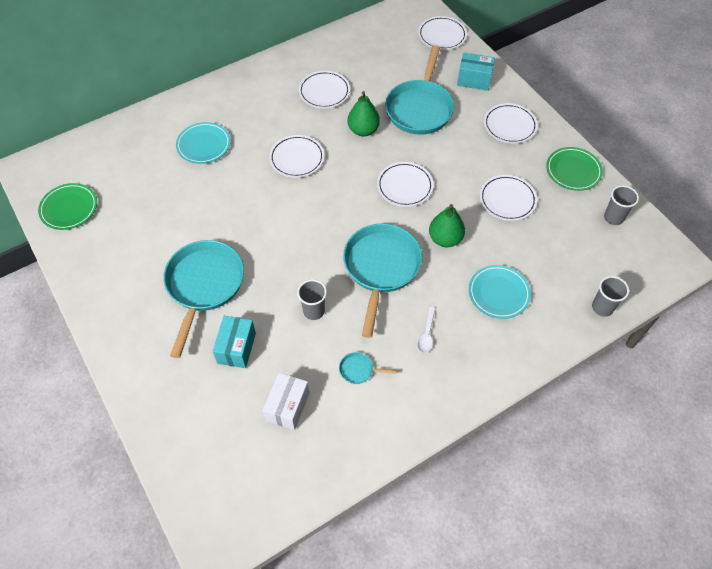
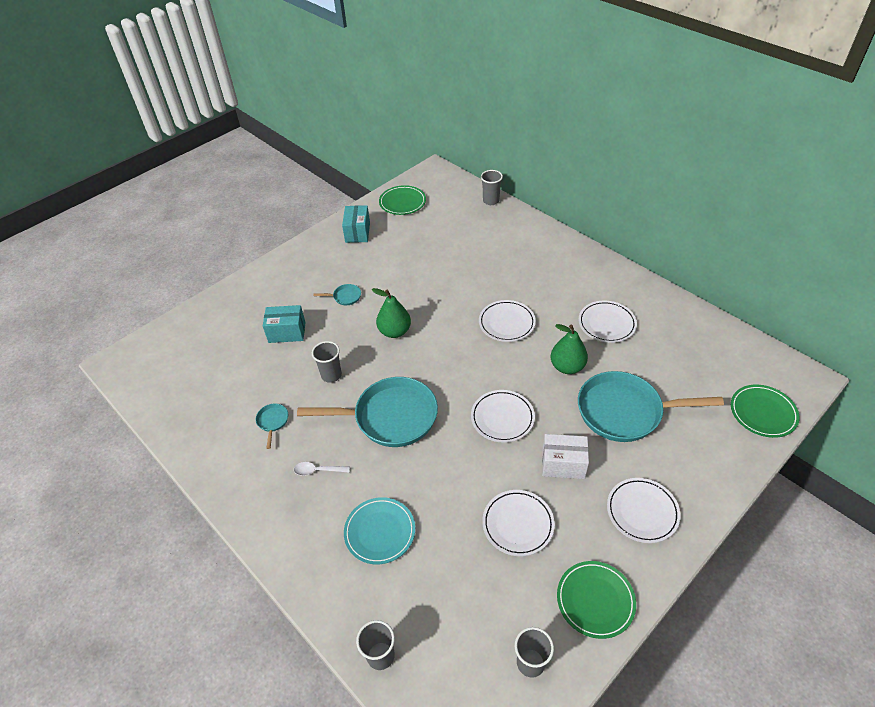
camera: 80 degrees right, 10 degrees down
(113, 130) = (491, 201): none -> grey cup
(204, 145) = (497, 257): turquoise plate -> none
(204, 285) = (345, 297): turquoise pan -> turquoise pan, size x0.40
(287, 406) = (233, 379): white box -> white box (563, 464)
(442, 35) = (763, 413): white plate -> green plate
(445, 239) = (441, 467): green pear -> green pear (394, 331)
(474, 80) = (702, 460): turquoise box -> turquoise box (357, 232)

